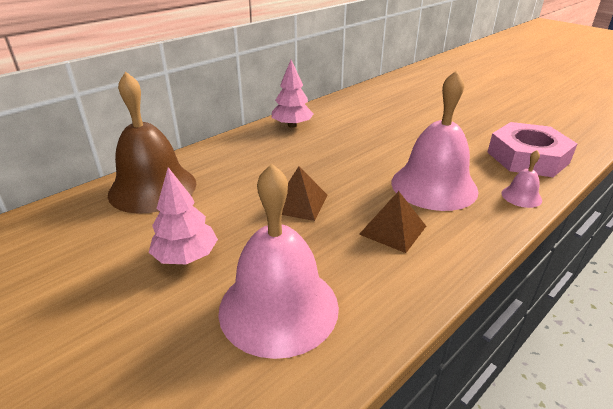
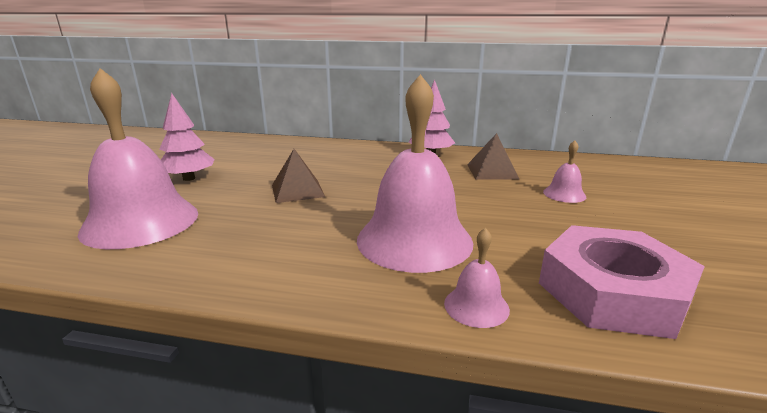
camera: 55 degrees right, 10 degrees down
(152, 188) = (266, 147): brown bell -> none
(392, 230) = (294, 238): brown pyramid -> brown pyramid (492, 171)
(413, 117) = (564, 194): none -> pink bell

